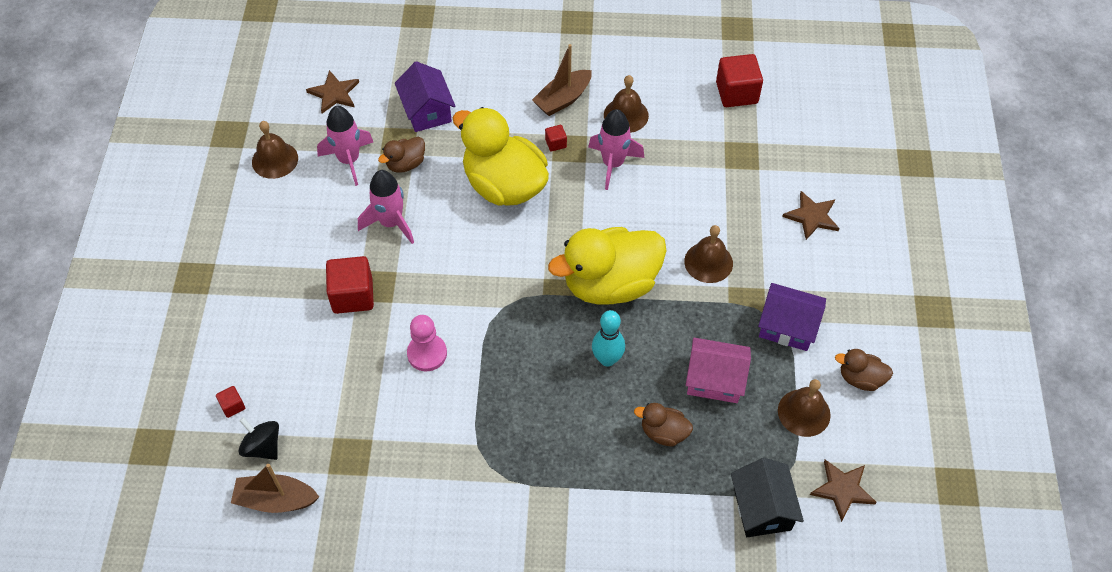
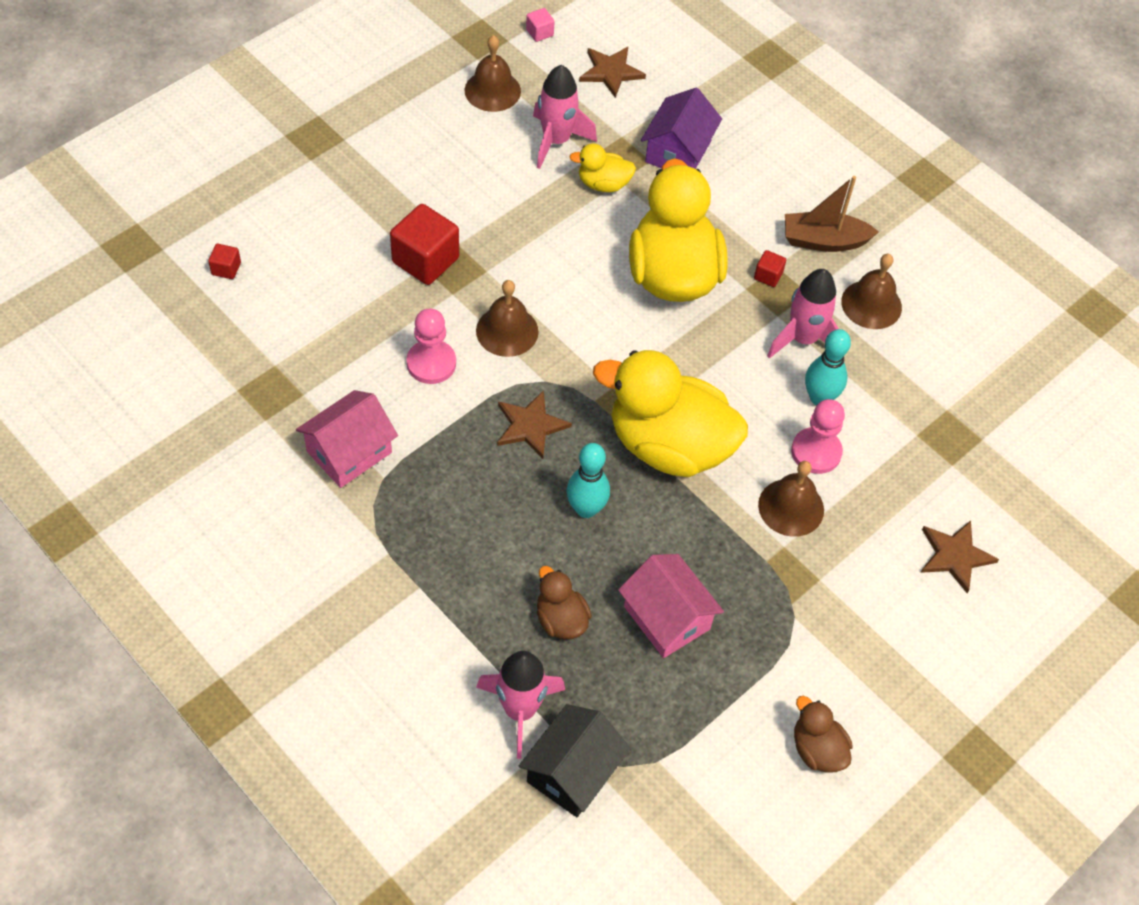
camera: 40 degrees right, 0 degrees up
(263, 102) = (539, 32): none -> pink cube
(263, 447) = (212, 322): black spinning top -> none
(275, 500) = (173, 374): brown boat -> none
(391, 223) = (530, 225): pink rocket -> pink rocket (520, 710)
(405, 164) = (603, 184): brown duck -> yellow duck
(439, 448) = (349, 452): none -> pink house
(657, 189) = (819, 398): none -> turquoise bowling pin
(687, 221) = (816, 452): none -> pink pawn
(736, 93) = (1017, 374): red cube -> none
(787, 326) = (800, 635): purple house -> none
(804, 412) = (719, 726): brown bell -> brown bell (507, 331)
(842, 489) = (672, 830): brown star -> brown star (530, 426)

